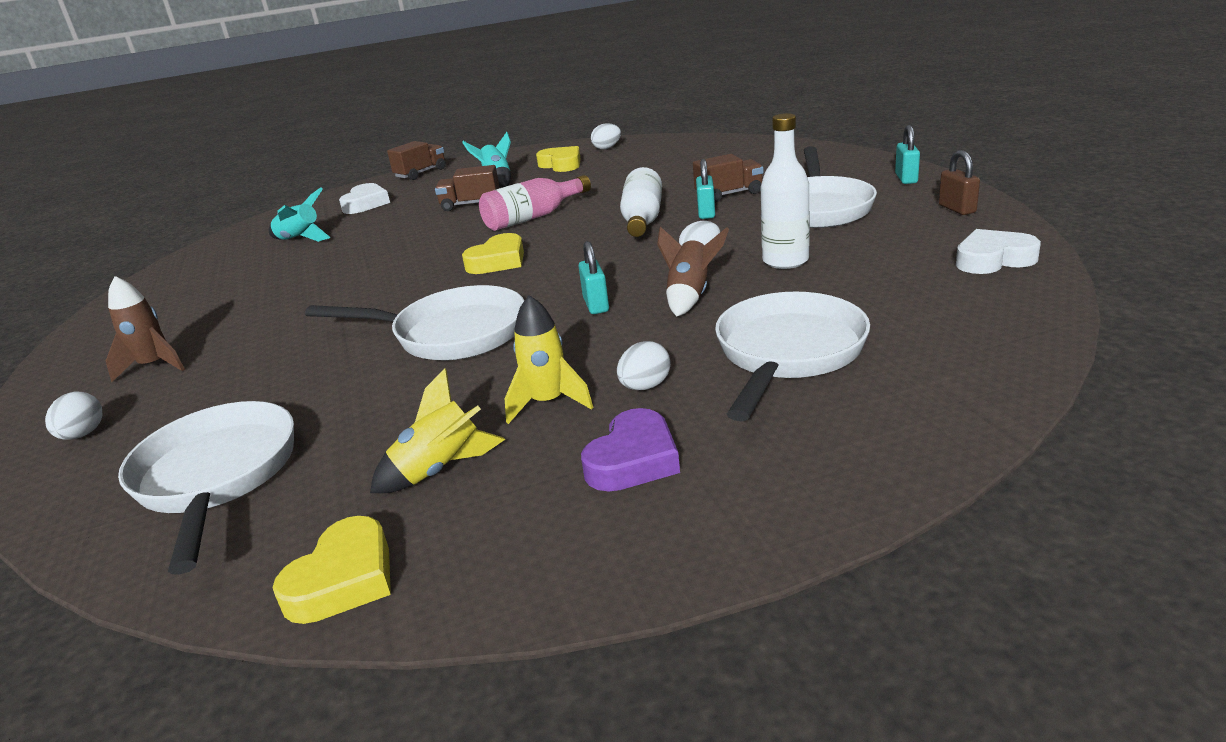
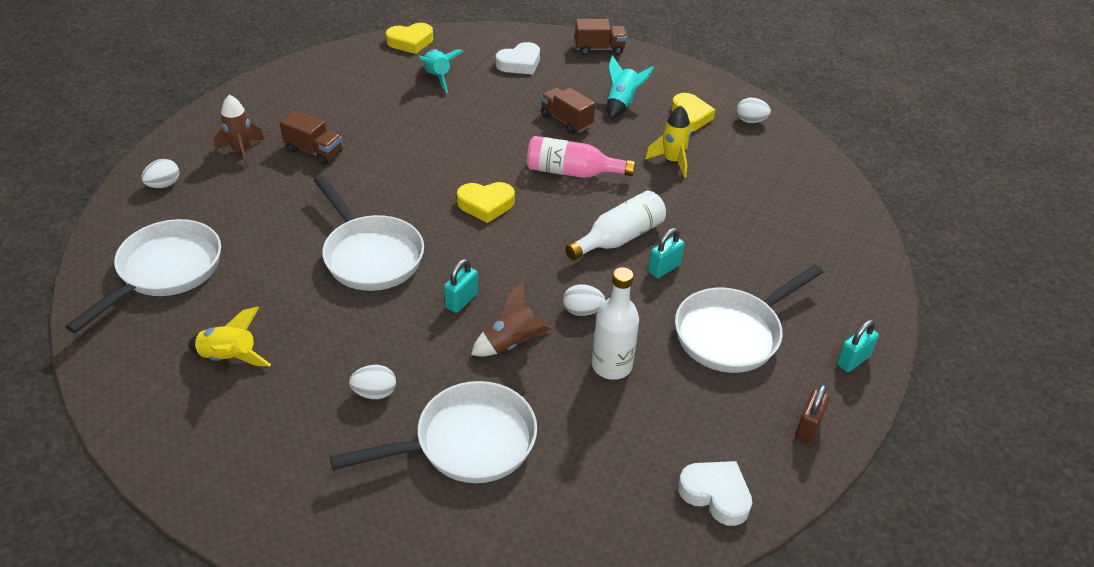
camera: 40 degrees right, 15 degrees up
(344, 579) = (124, 386): yellow heart -> yellow heart (410, 42)
(548, 403) = (325, 358): yellow rocket -> yellow rocket (672, 161)
(633, 460) = (293, 436): purple heart -> none
(729, 194) = (714, 260): brown truck -> brown truck (314, 151)

